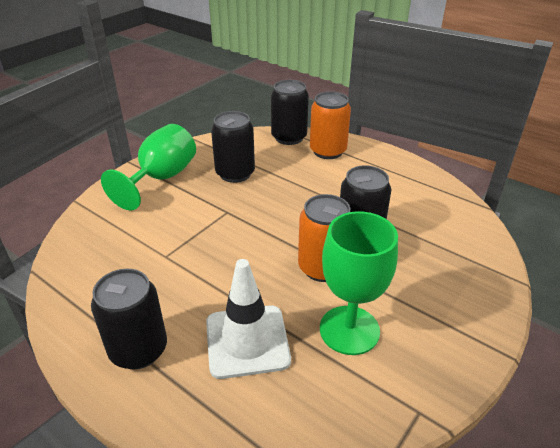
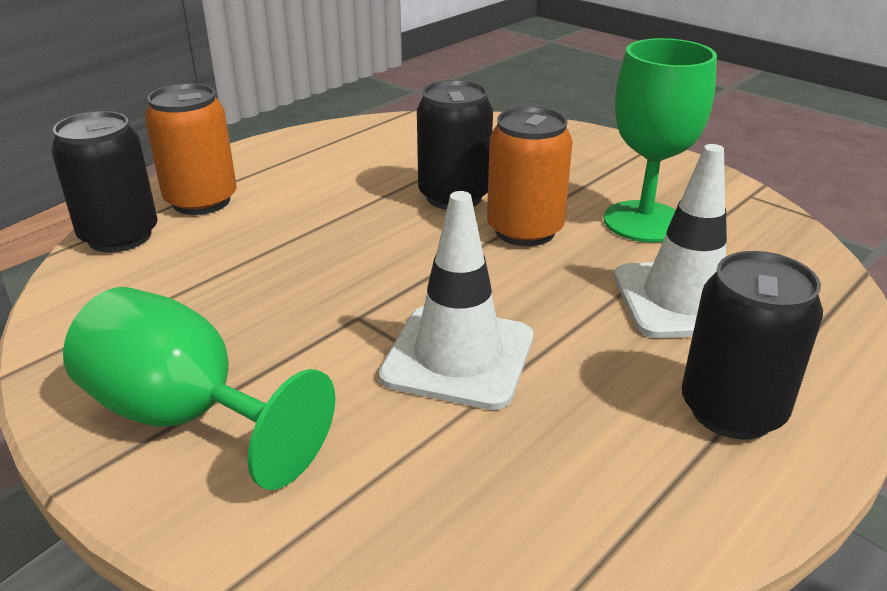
camera: 85 degrees left, 5 degrees down
(193, 245) = (458, 357): none -> white traffic cone
(235, 173) = (223, 305): black can -> none

